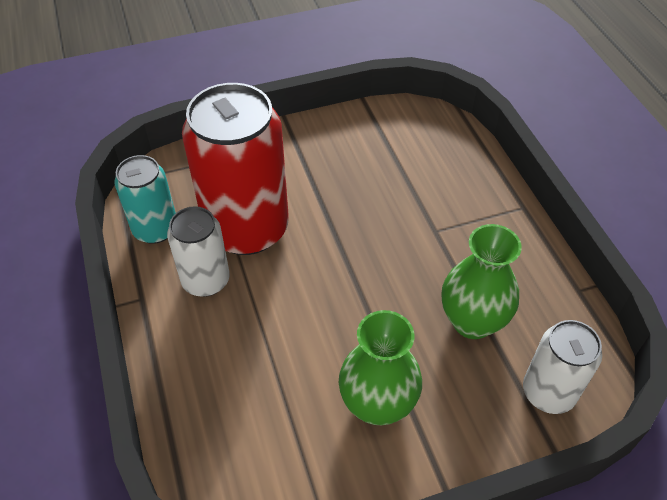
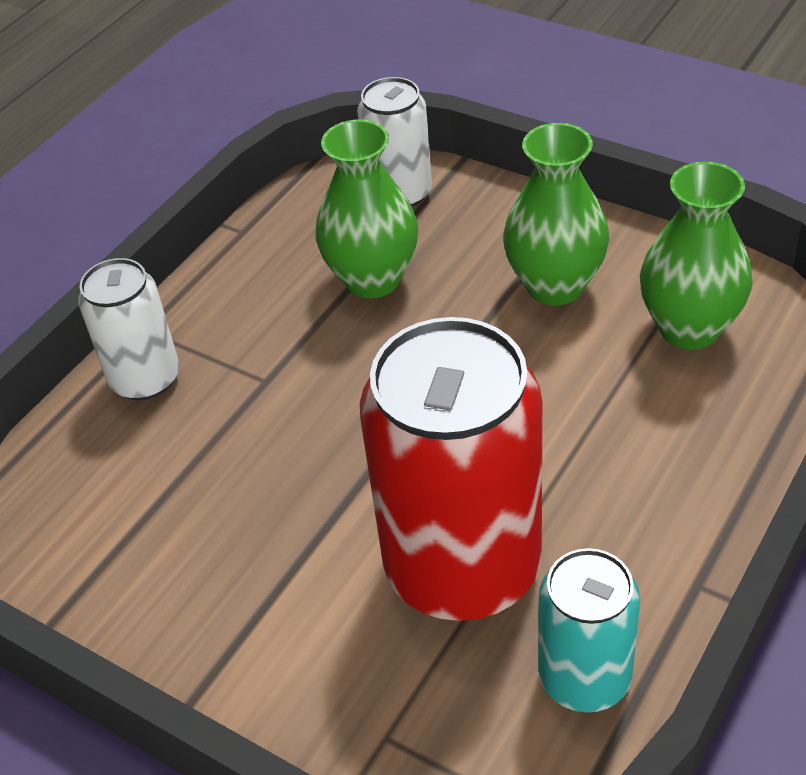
camera: 125 degrees left, 5 degrees down
(206, 280) = (591, 539): white can -> white can (145, 379)
(273, 441) = (689, 328): none -> green vase

